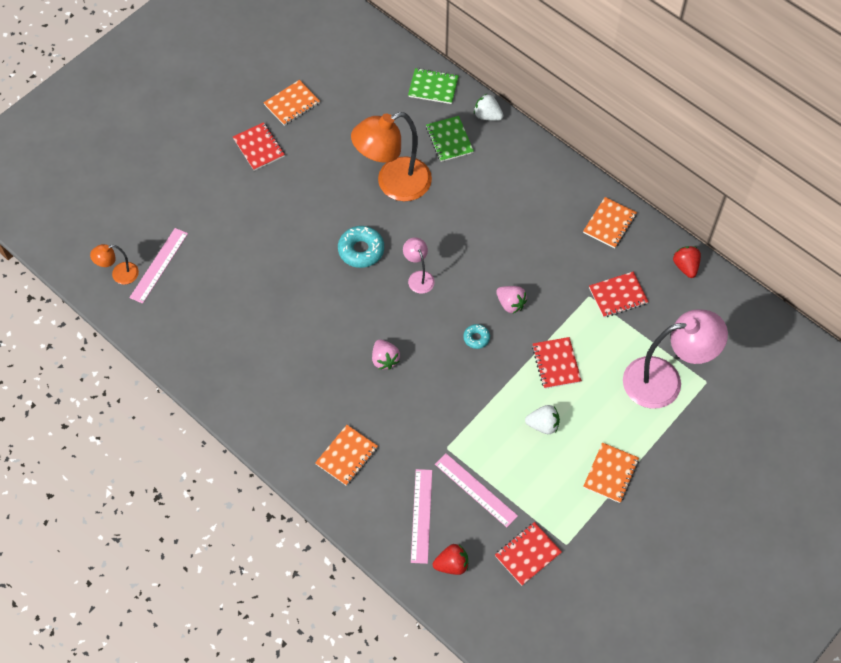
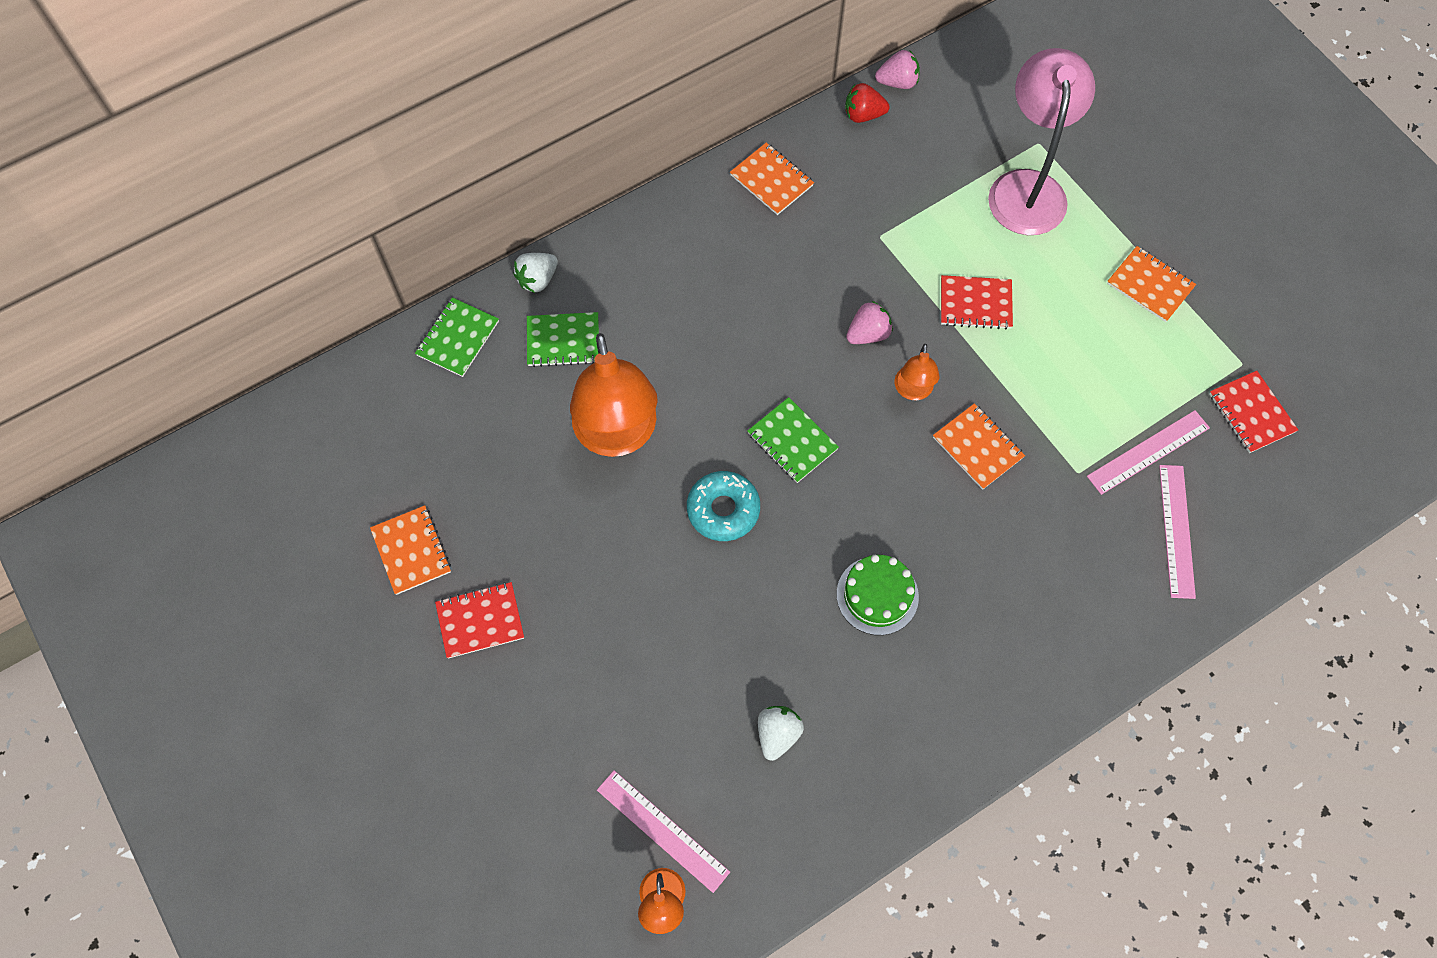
camera: 75 degrees left, 5 degrees up
(327, 345) = (877, 595): none -> green cake
(346, 456) = (1067, 609): orange notebook -> orange notebook (977, 447)
(385, 359) = (920, 520): pink strawberry -> pink strawberry (897, 82)
(418, 277) = (792, 441): pink lamp -> green notebook
(421, 515) = (1177, 530): pink ruler -> pink ruler turned 75 degrees clockwise
(452, 564) = (1254, 510): red strawberry -> none
(476, 338) = (912, 391): turquoise donut -> orange lamp
(543, 425) = (1065, 344): white strawberry -> white strawberry (777, 734)
(618, 295) = (887, 203): red notebook -> none

